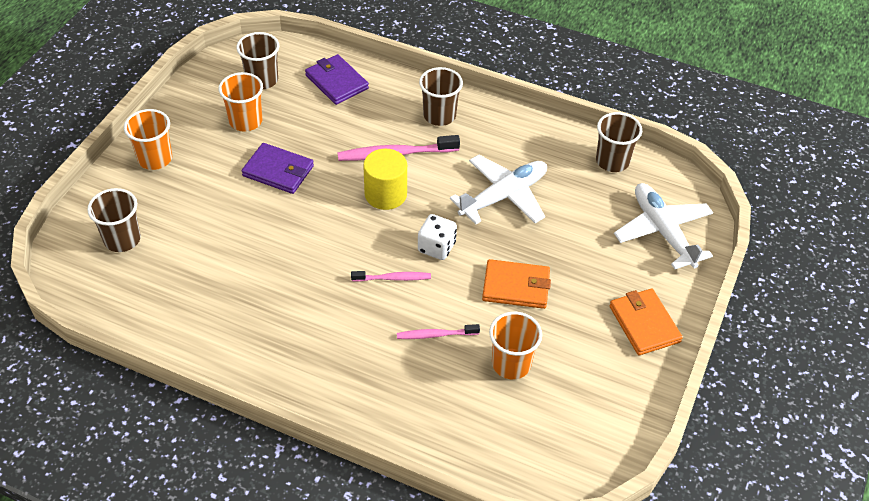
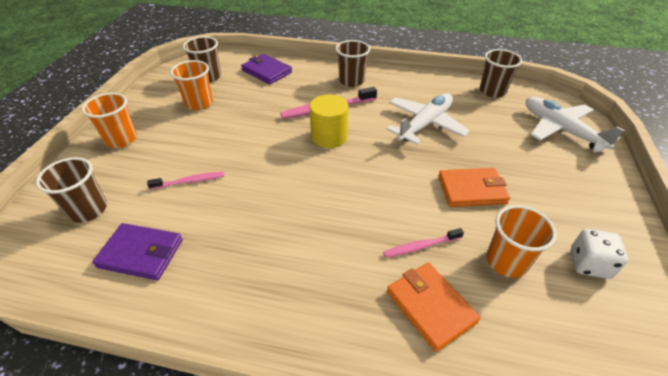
camera: 10 degrees left, 5 degrees down
(278, 171) = (233, 133): purple wallet -> purple wallet (141, 253)
(393, 278) = (360, 201): pink toothbrush -> pink toothbrush (190, 181)
(436, 247) = (388, 169): white dice -> white dice (589, 264)
(644, 324) = (598, 202): orange wallet -> orange wallet (430, 306)

